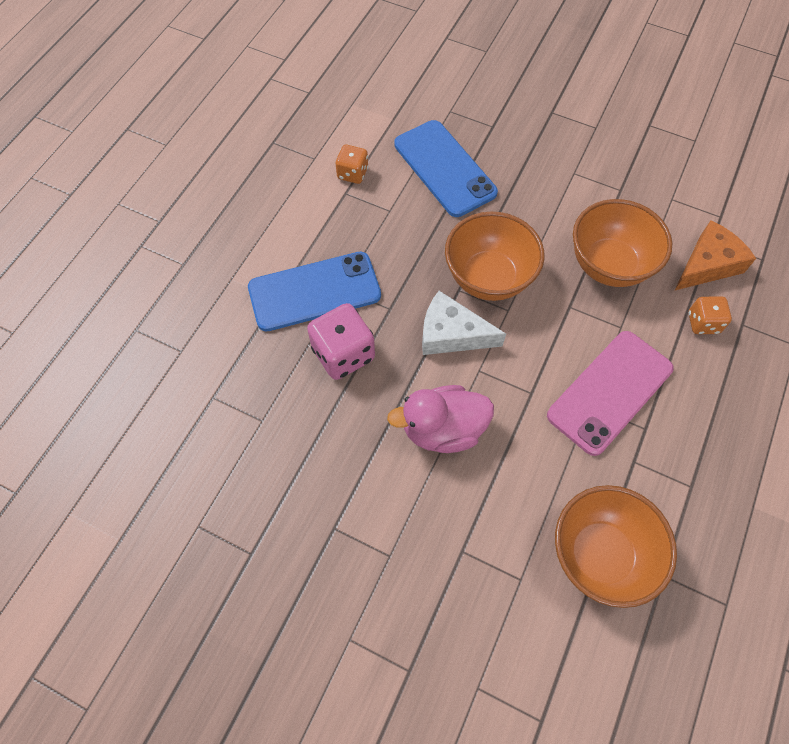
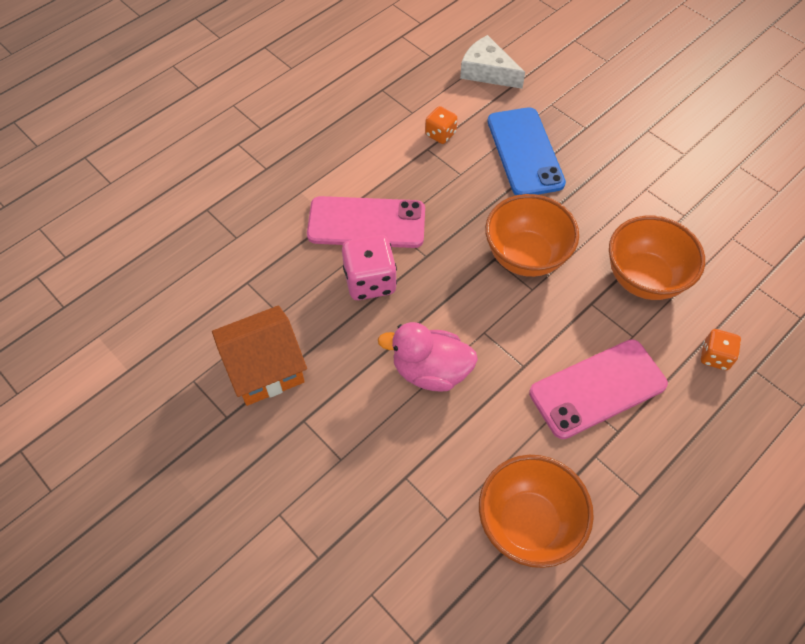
camera: 20 degrees right, 5 degrees down
(271, 486) = (265, 368): none -> orange house
(314, 292) = (366, 223): blue phone -> pink phone
(451, 334) = (472, 294): white cheese -> white cheese (487, 72)
(708, 264) = (742, 306): orange cheese -> none

